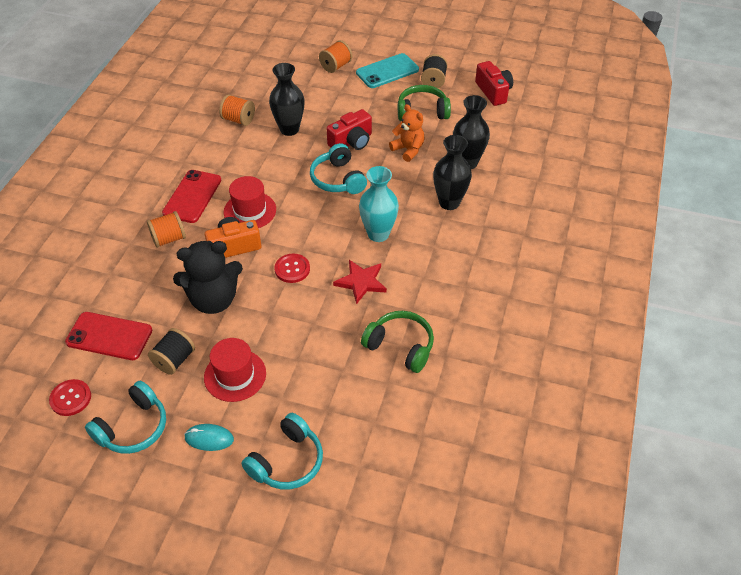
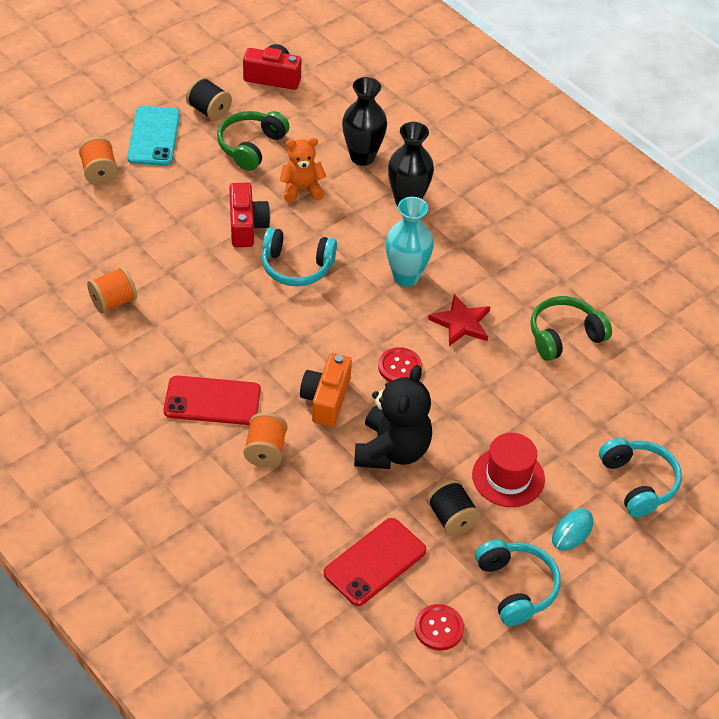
camera: 60 degrees left, 0 degrees up
(192, 196) = (212, 401): red phone -> red phone turned 45 degrees counterclockwise
(250, 211) = (281, 361): red hat -> none
(289, 129) = (175, 266): black vase -> none

